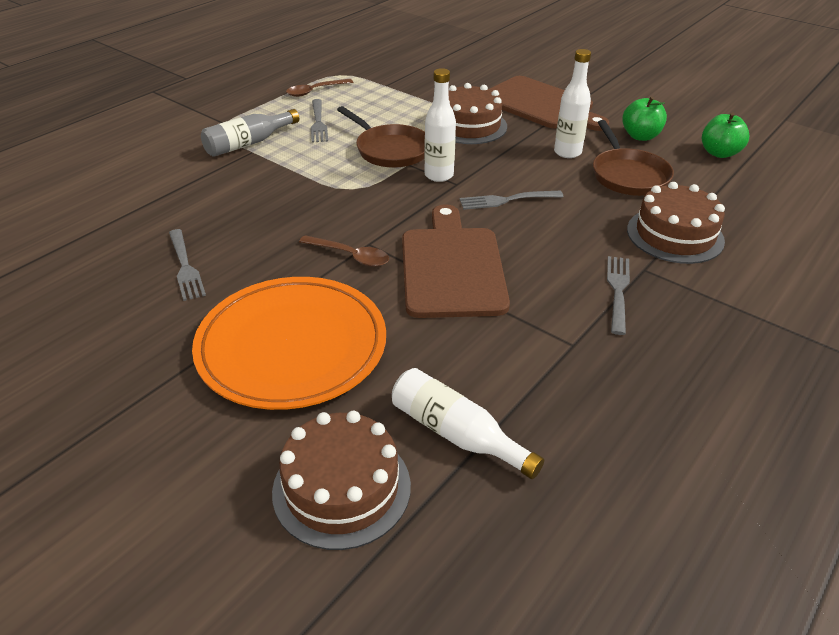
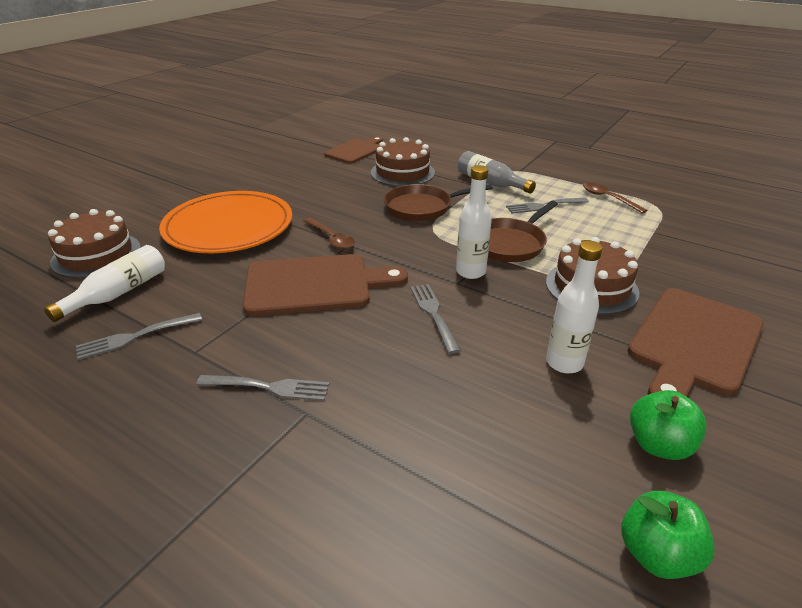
camera: 85 degrees right, 5 degrees down
(76, 233) = (355, 151): none -> brown cutting board
(185, 266) = (319, 184): grey fork -> grey fork (136, 336)
(350, 256) = (331, 238): brown spoon -> brown spoon turned 60 degrees counterclockwise
(628, 175) = (525, 418): brown pan -> brown pan (422, 207)
(675, 235) = (380, 451): brown cake -> brown cake (402, 172)

